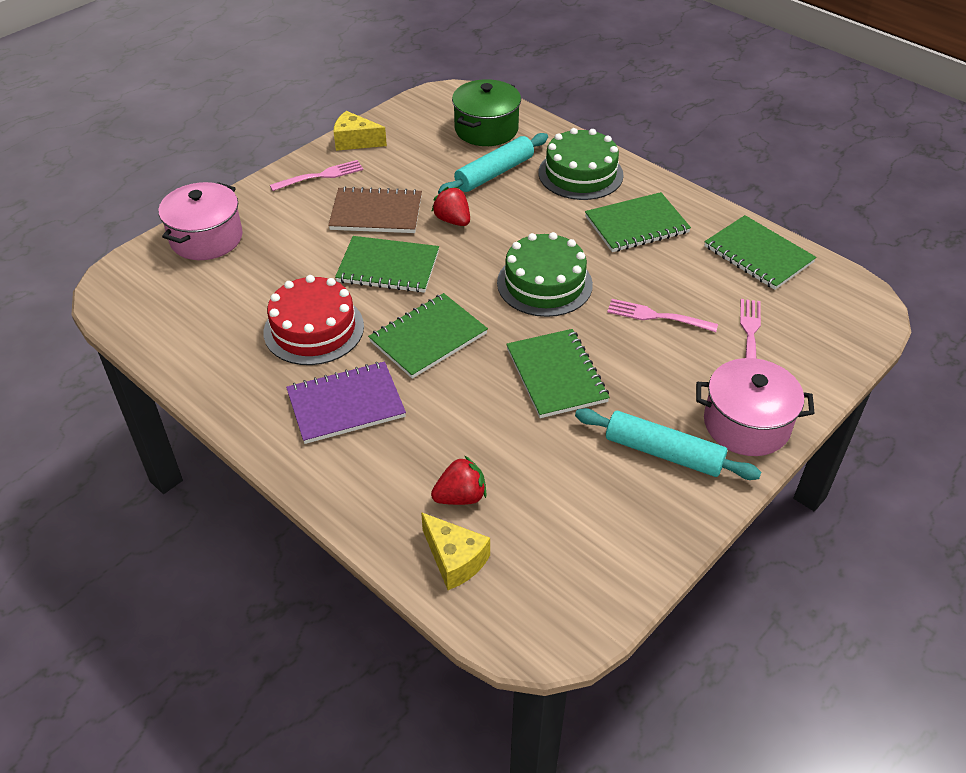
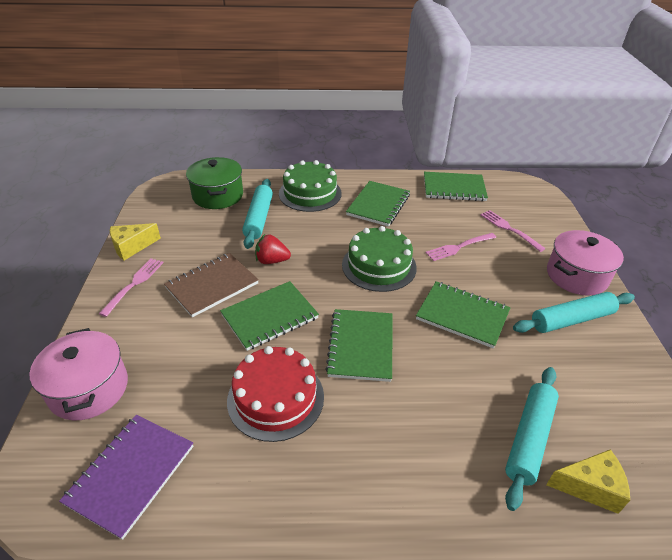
camera: 45 degrees left, 5 degrees down
(346, 404) = (374, 436): purple notebook -> purple notebook (131, 474)
(460, 497) = (529, 438): red strawberry -> turquoise rolling pin

